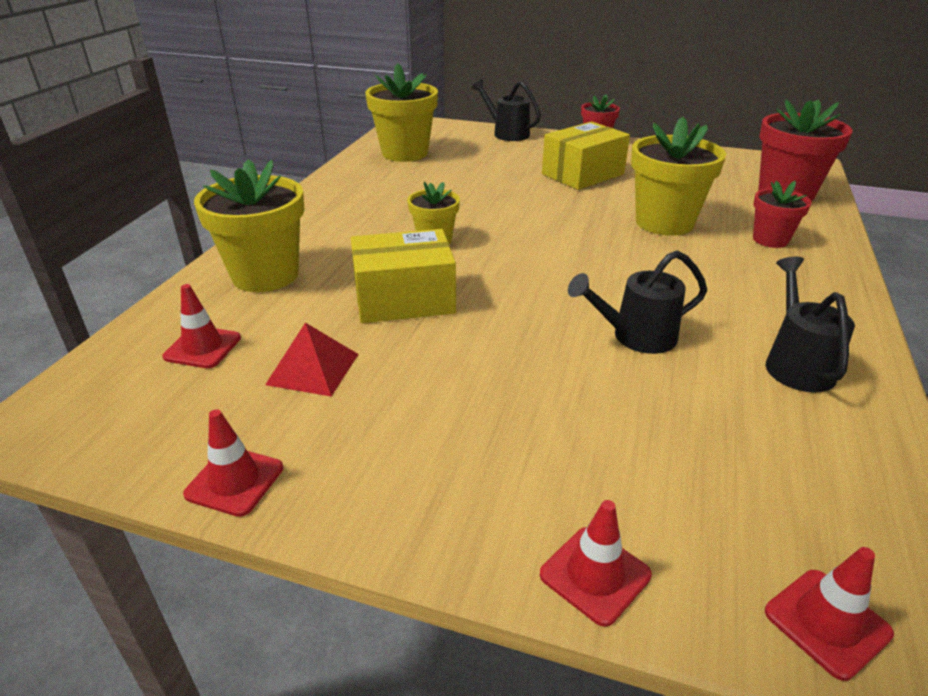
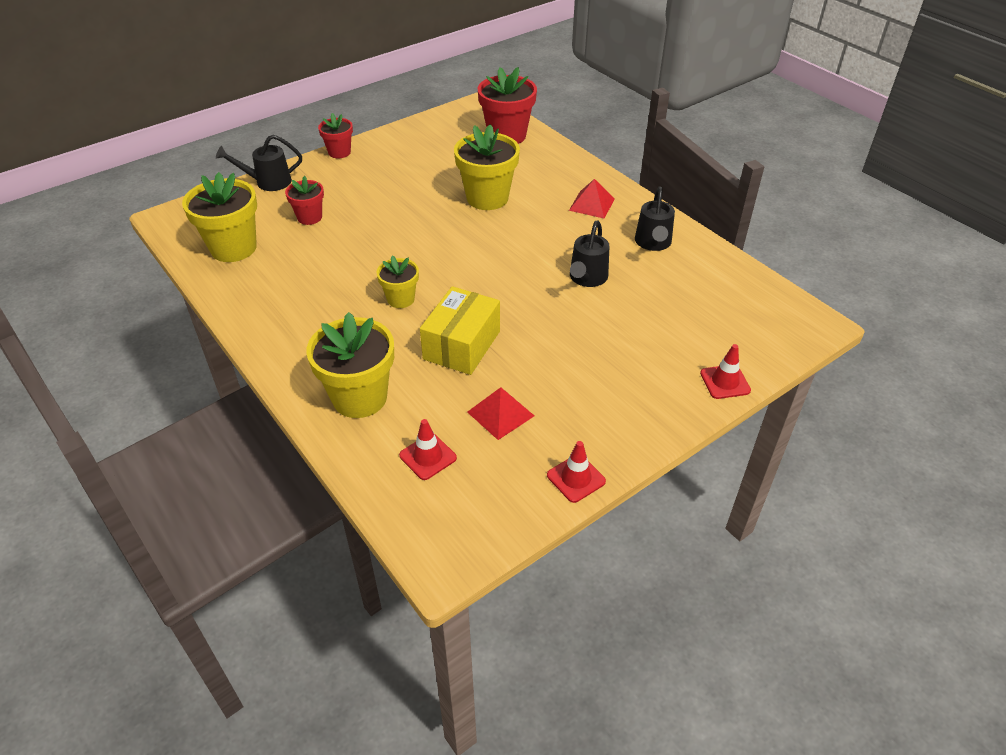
camera: 55 degrees left, 10 degrees up
(583, 174) = (385, 189): yellow box -> none
(770, 240) = (547, 176): red flower pot -> red flower pot (309, 217)
(780, 286) = (592, 204): none -> red pyramid
(795, 363) = (653, 243): black watering can -> black watering can turned 120 degrees counterclockwise
(827, 622) = (786, 336): red traffic cone -> none

